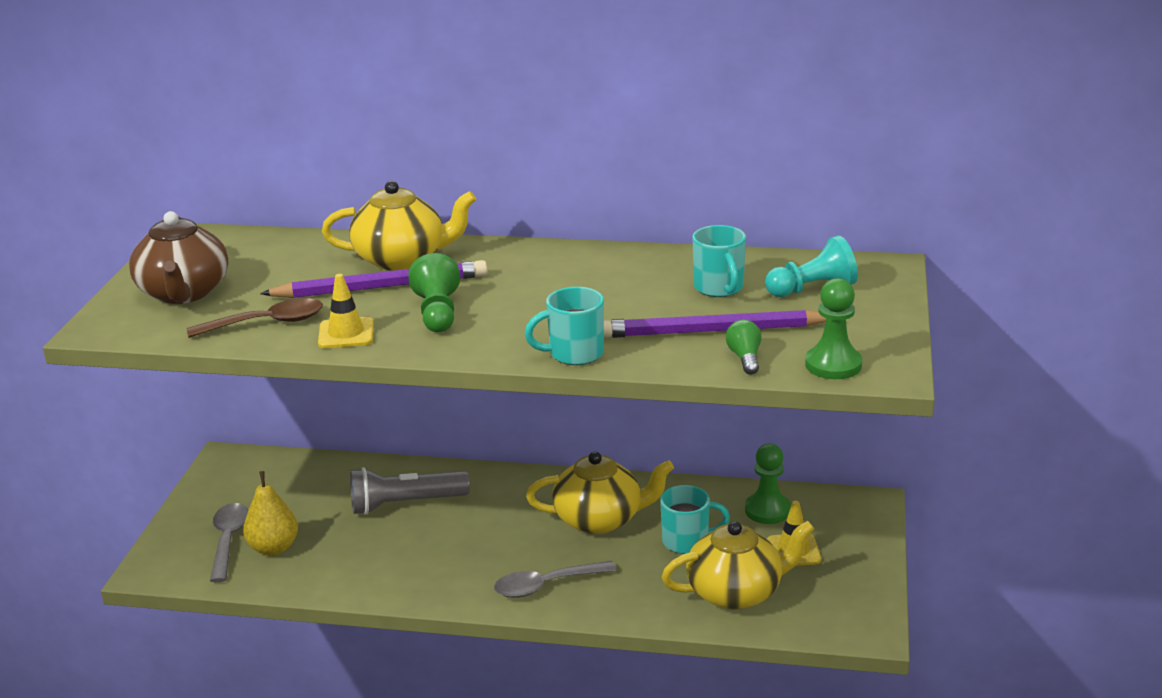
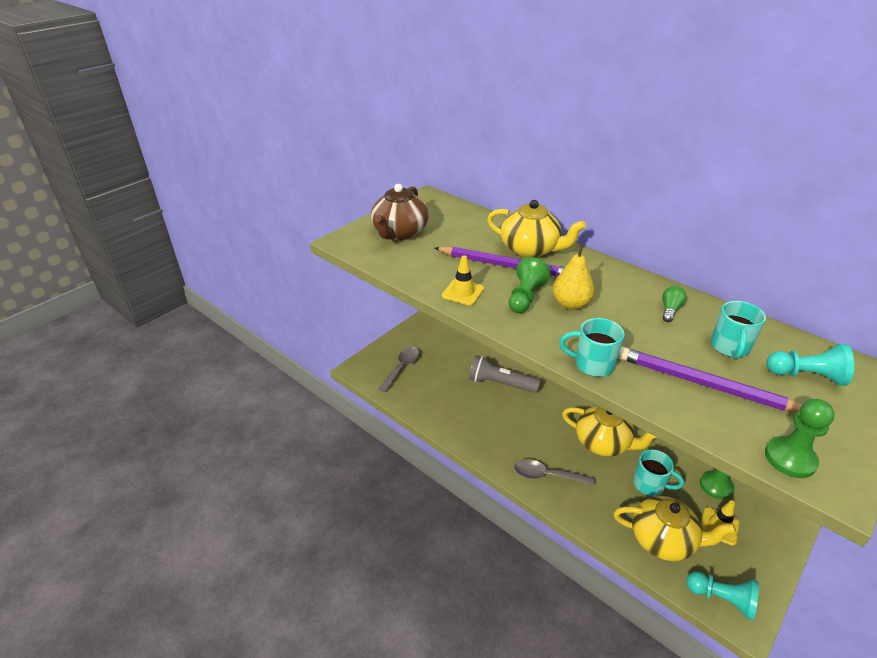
camera: 30 degrees right, 10 degrees up
(266, 323) = (426, 268): brown spoon -> none
(273, 548) = (420, 382): yellow pear -> yellow pear (570, 304)
(745, 358) = (717, 420): green light bulb -> green light bulb (670, 310)
(834, 620) = (722, 599): none -> turquoise pawn

